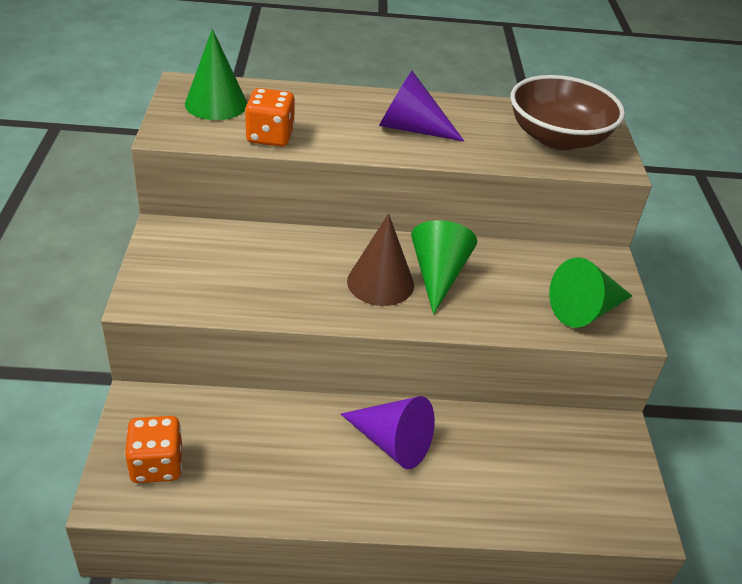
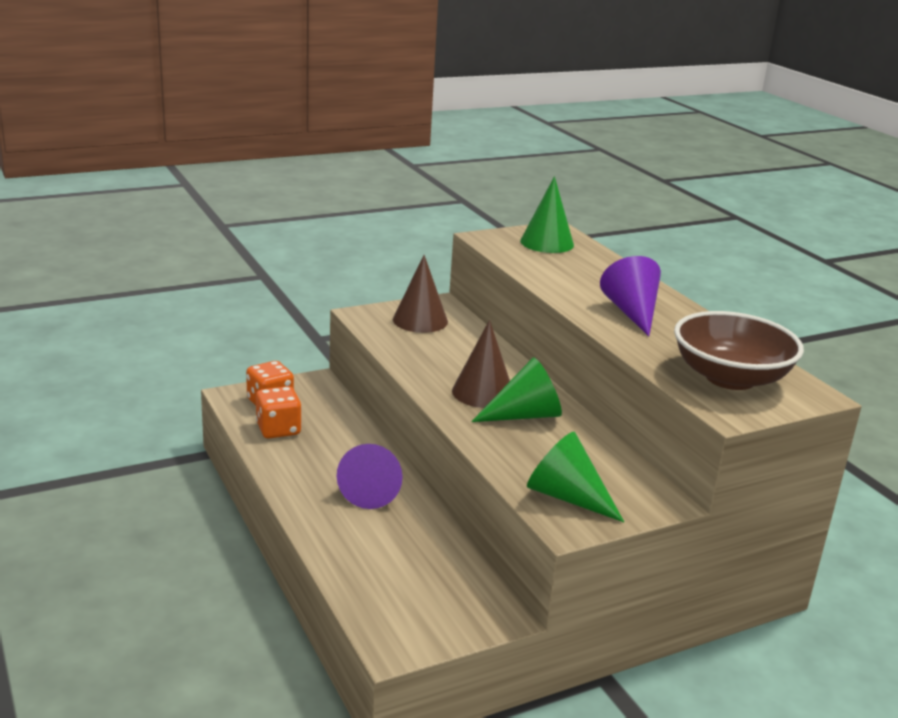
camera: 65 degrees right, 15 degrees down
(193, 261) = (420, 320): none -> brown cone
(270, 136) = (533, 267): orange dice -> orange dice (278, 429)

